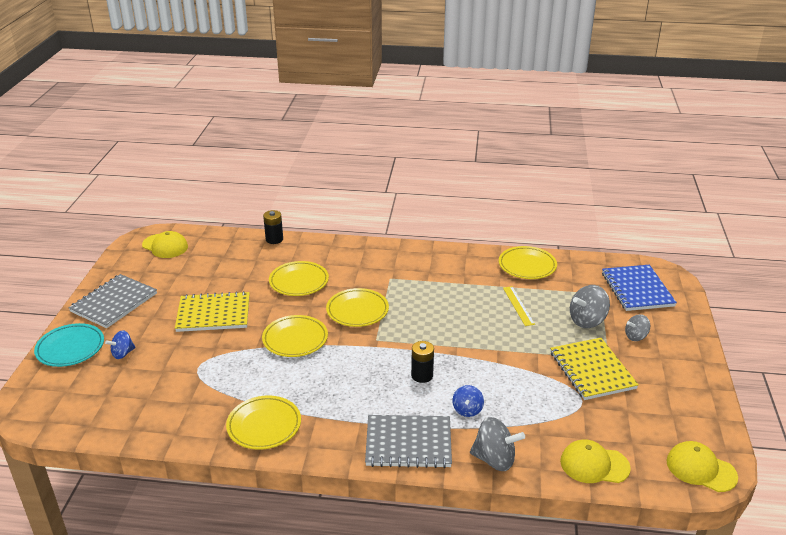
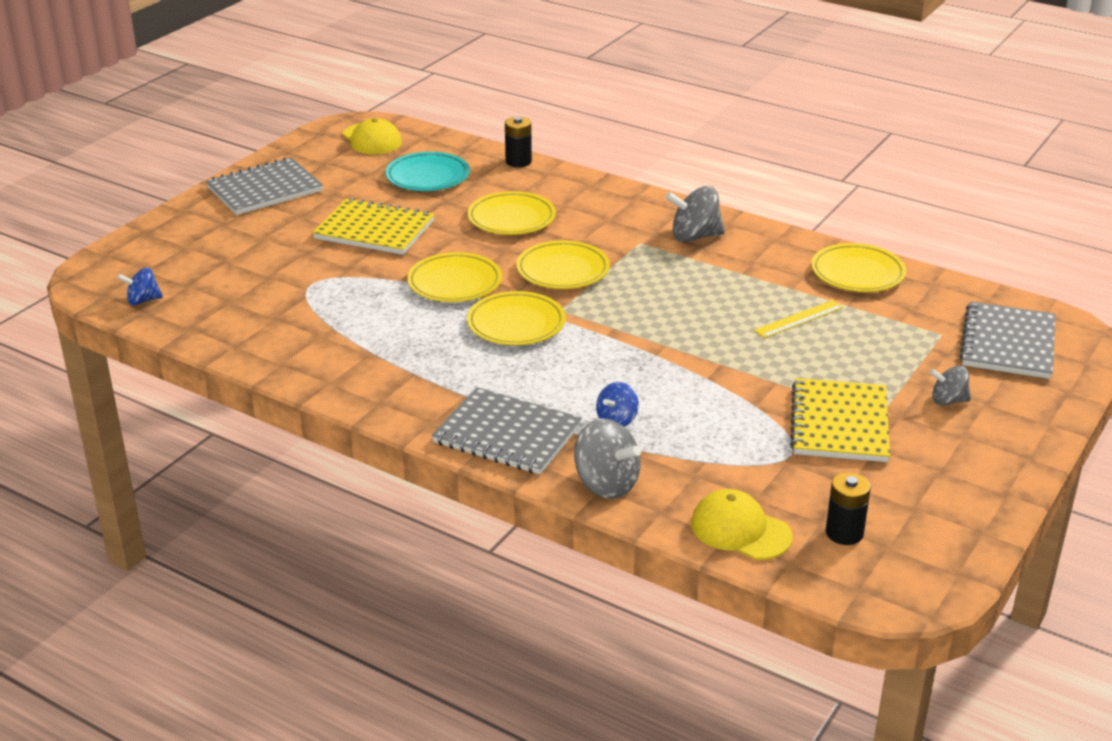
camera: 25 degrees right, 0 degrees up
(70, 348) = (181, 226): turquoise plate -> turquoise plate (428, 177)
(123, 353) = (236, 247): blue spinning top -> blue spinning top (143, 301)
(264, 425) = (343, 366): yellow plate -> yellow plate (516, 324)
(422, 375) = (588, 366): black battery -> black battery (844, 533)
(518, 305) = (799, 319): yellow ruler -> yellow ruler turned 45 degrees clockwise
(587, 321) = (888, 363): grey spinning top -> grey spinning top (694, 236)
(637, 289) = (1008, 343): blue notebook -> grey notebook
(700, 469) = (895, 581): yellow cap -> none

